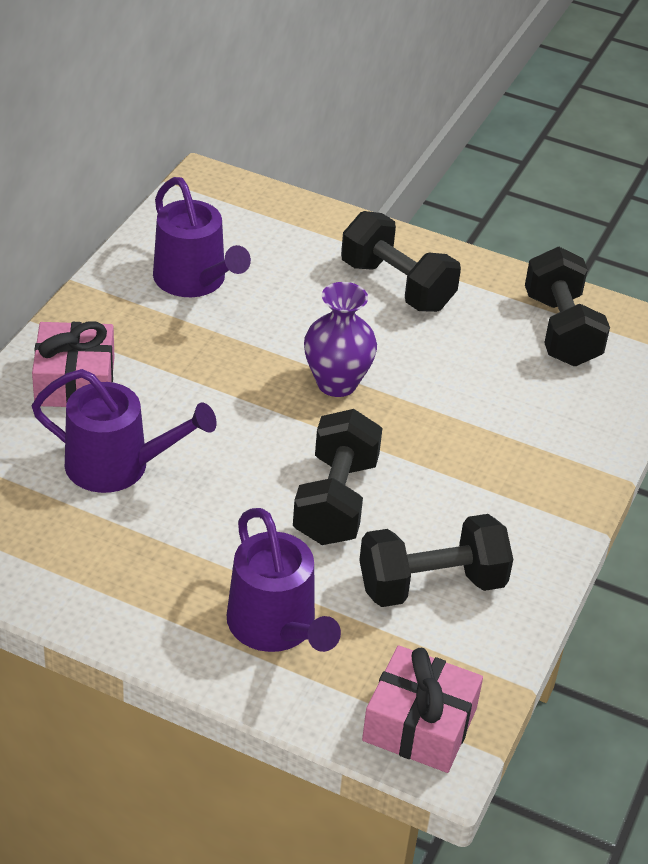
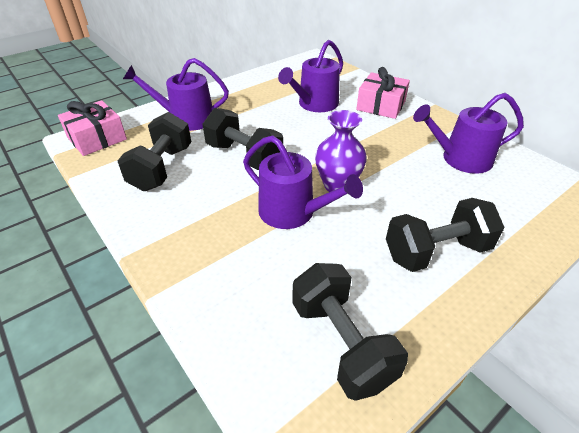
camera: 120 degrees right, 0 degrees up
(419, 410) = (293, 212): none -> purple watering can
(561, 330) = (341, 343): black dumbbell -> black dumbbell turned 45 degrees clockwise

